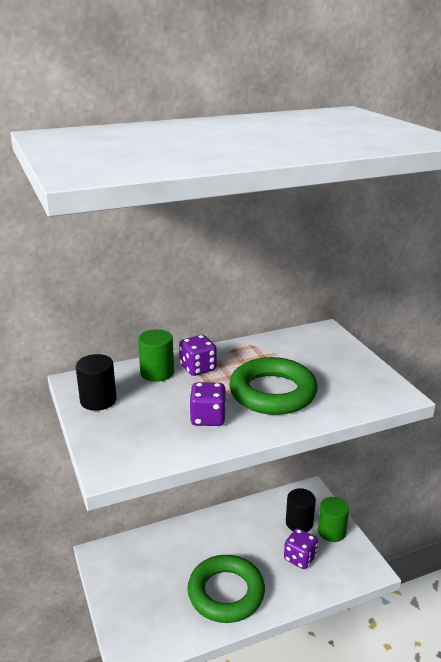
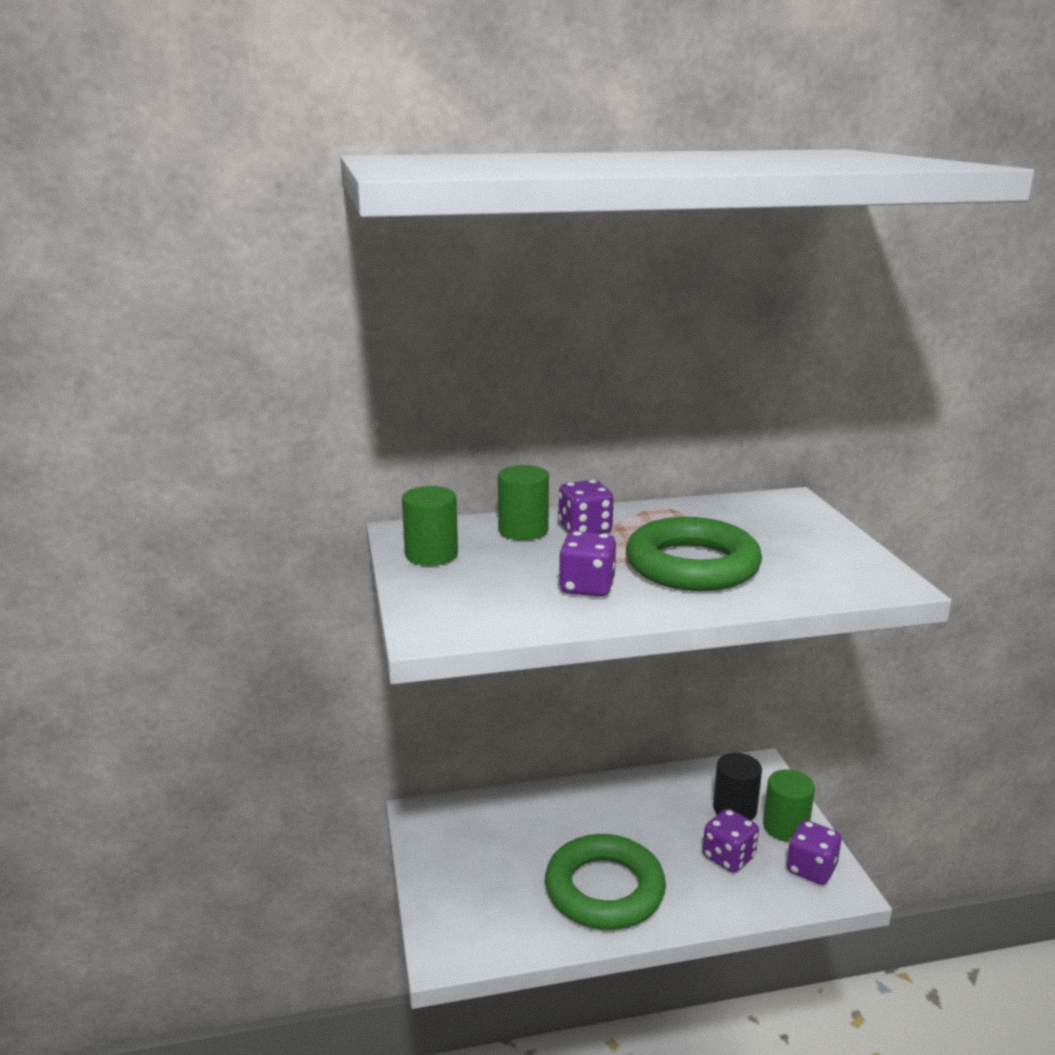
camera: 10 degrees right, 5 degrees down
(98, 400) = (431, 555): black cylinder -> green cylinder
(350, 559) = (811, 869): none -> purple dice

